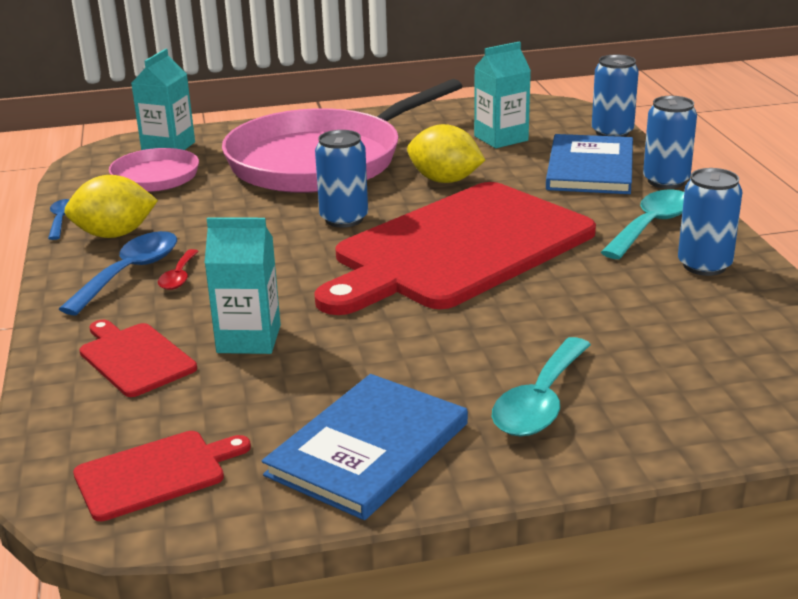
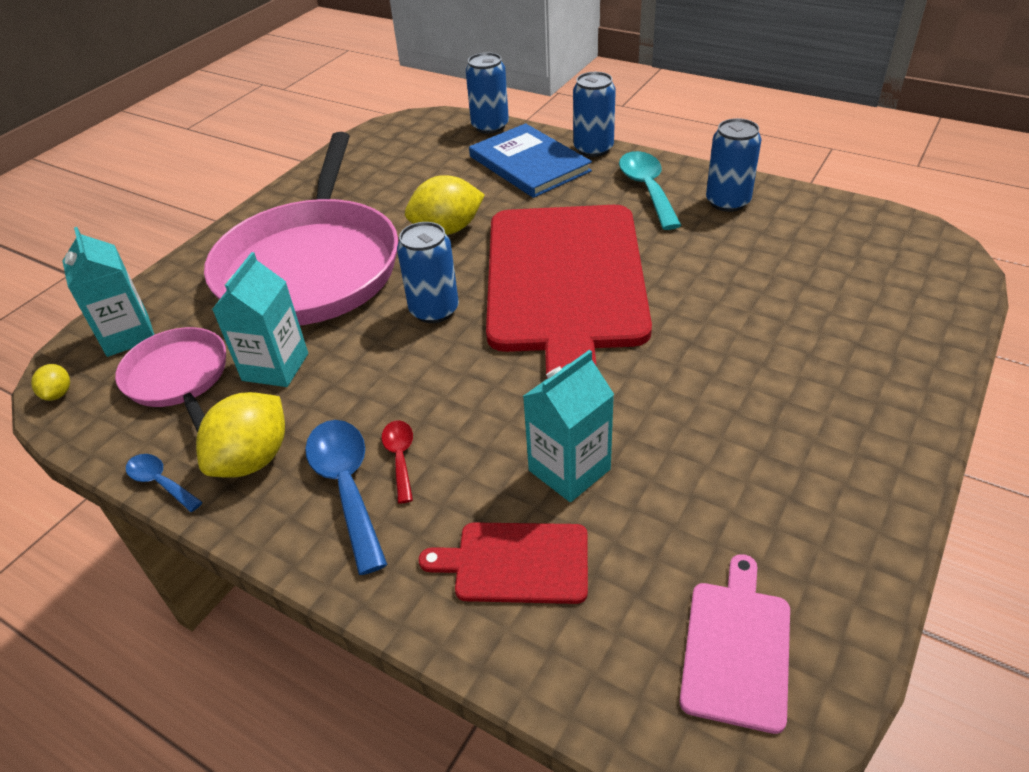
camera: 45 degrees left, 15 degrees up
(93, 157) = (58, 394): none -> yellow lemon
(155, 474) = (736, 648): red cutting board -> pink cutting board
(179, 277) = (400, 457): red spoon -> red spoon turned 150 degrees counterclockwise
(368, 449) = (816, 490): blue book -> none
(501, 138) = (421, 170): turquoise carton -> turquoise carton (275, 367)
(540, 402) = (831, 368): turquoise spoon -> none

